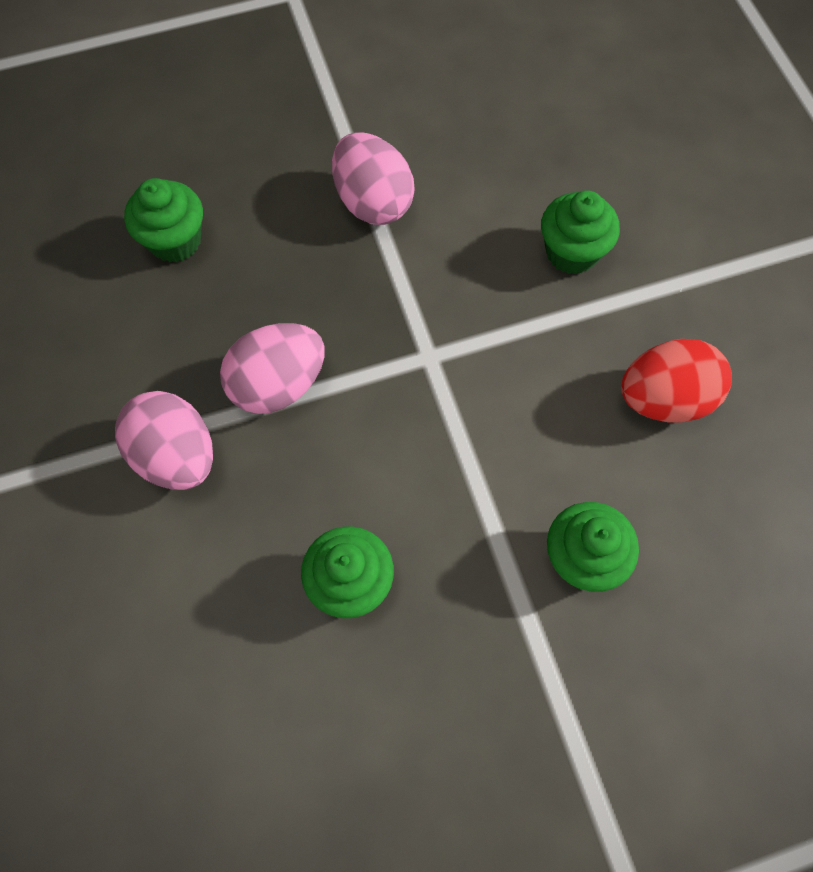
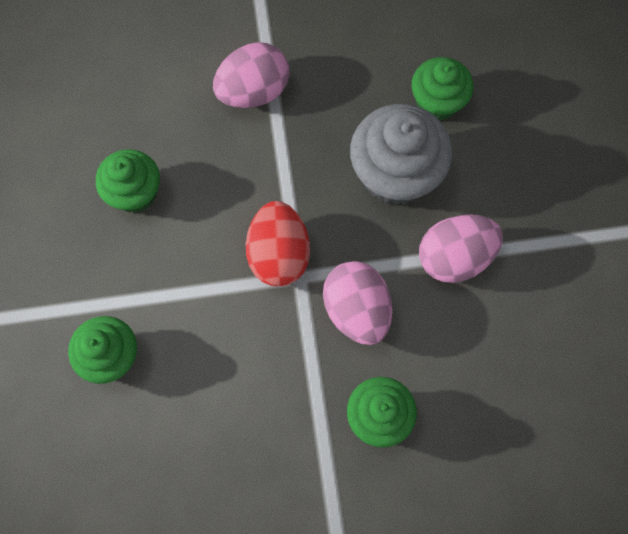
camera: 100 degrees right, 5 degrees up
(278, 273) = (395, 174): none -> grey cupcake
(278, 384) = (296, 163): pink egg -> pink egg (356, 310)
(664, 398) = (225, 457): red egg -> red egg (279, 254)

